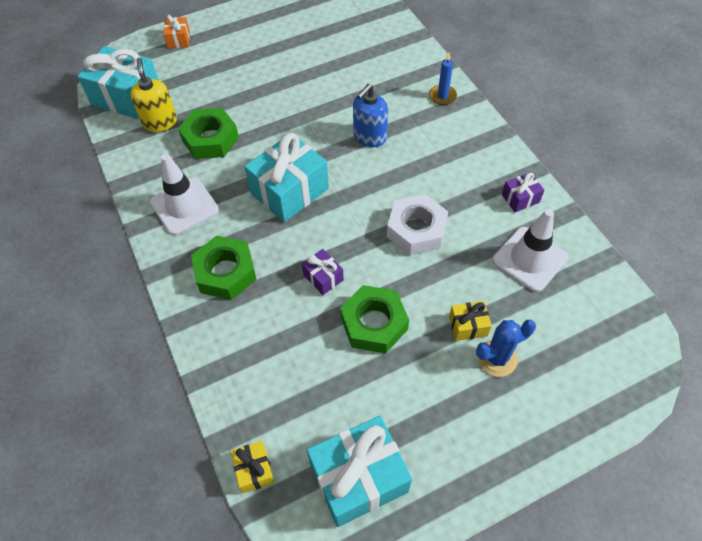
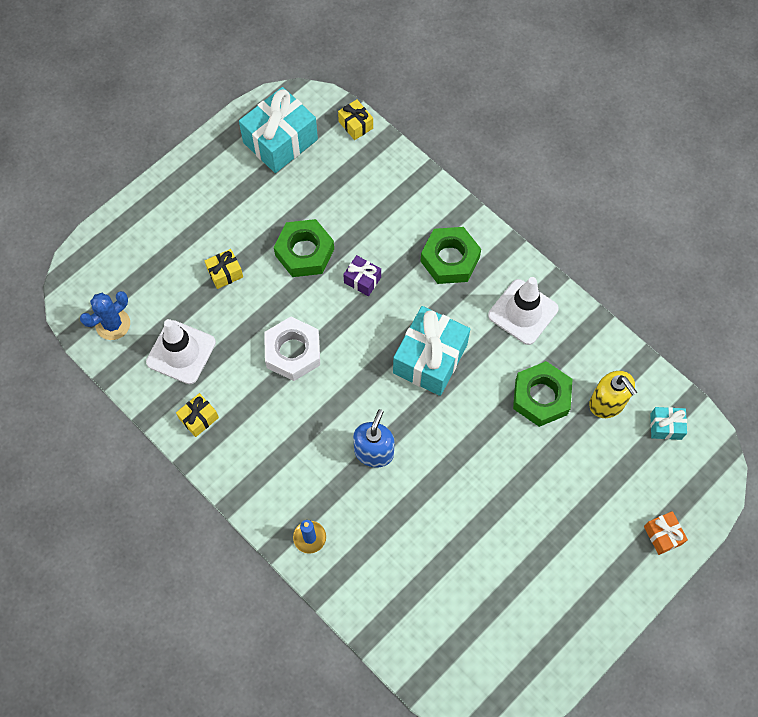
camera: 160 degrees right, 10 degrees up
(126, 97) = (666, 426): turquoise gift -> turquoise gift, size x0.48
(497, 358) = (196, 253): blue cactus -> blue cactus (113, 324)
(520, 198) = (199, 418): purple gift -> yellow gift

